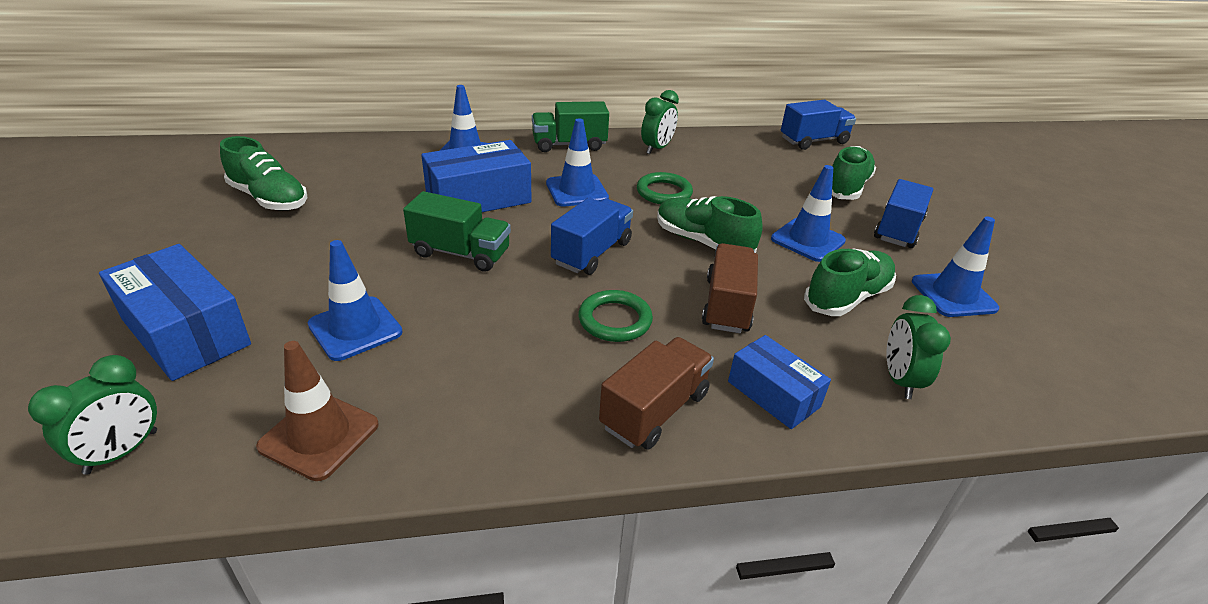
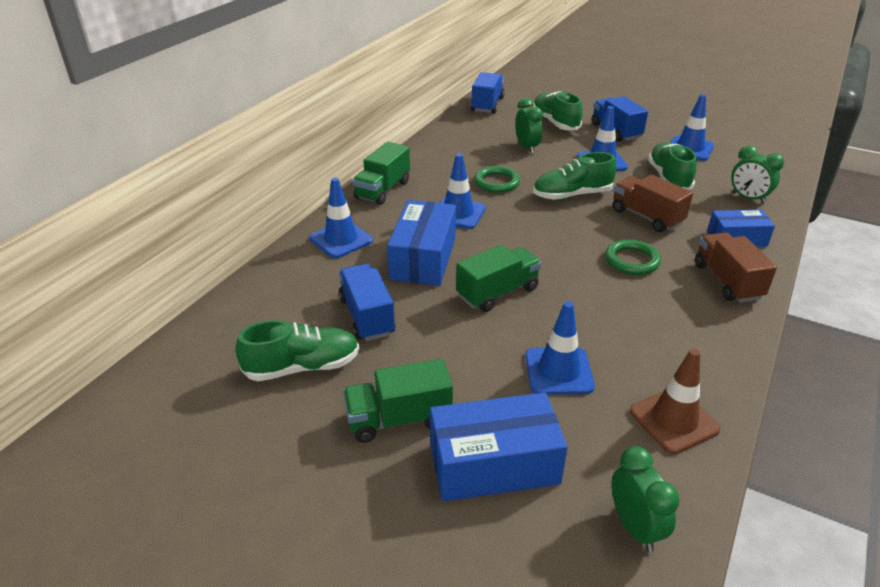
camera: 50 degrees left, 0 degrees up
(225, 263) = (399, 419): none -> green truck
(592, 253) = (548, 239): blue truck -> blue truck (367, 316)
(657, 148) = (431, 159): green clock -> green clock (527, 147)

